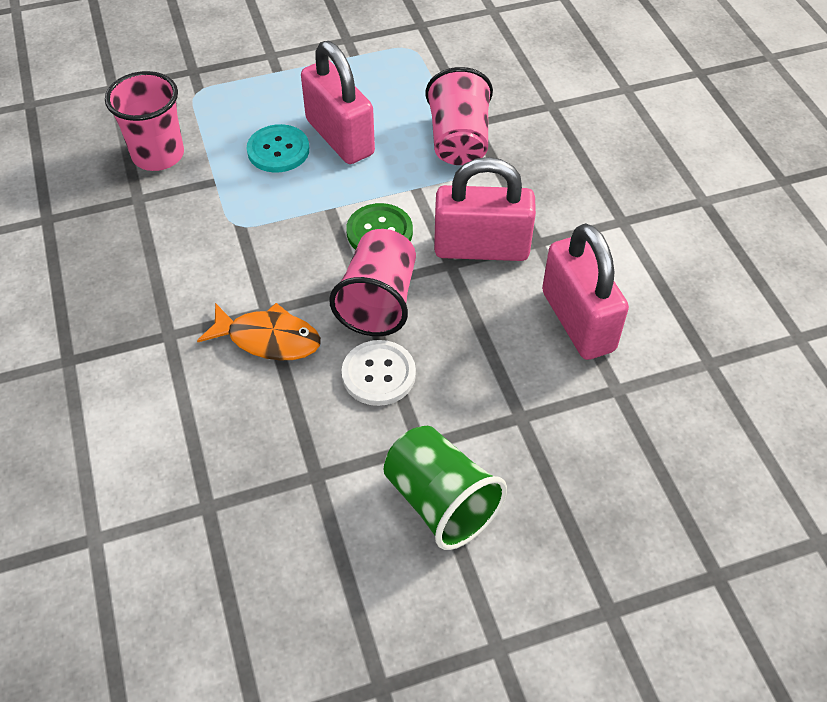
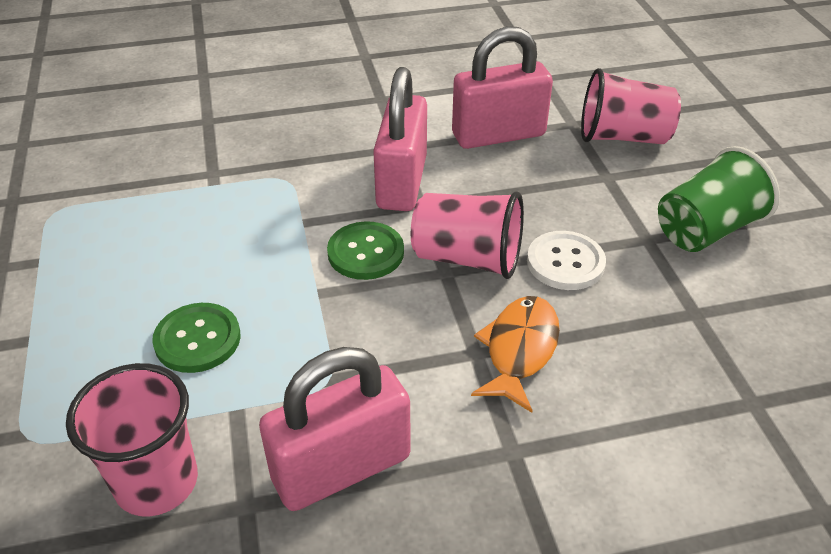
camera: 85 degrees left, 10 degrees down
(278, 150) = (197, 339): turquoise button -> green button
(340, 137) = (195, 280): pink padlock -> pink padlock (341, 468)
(459, 141) = (238, 185): pink cup -> pink cup (622, 137)

